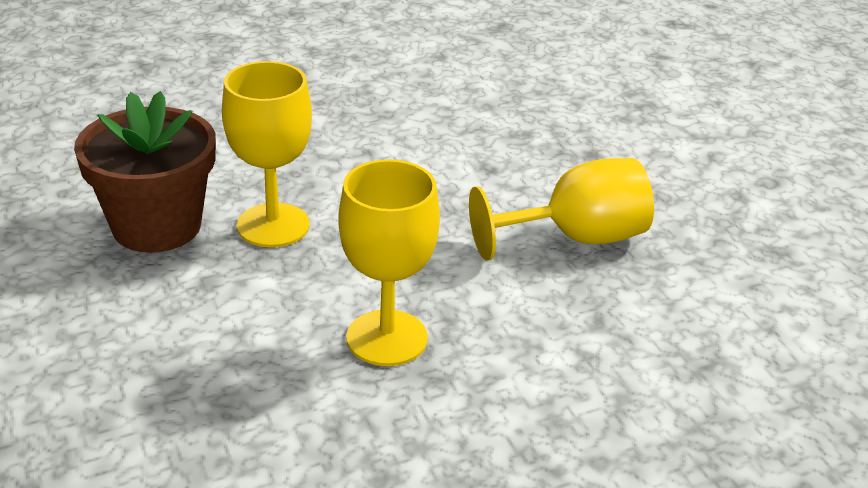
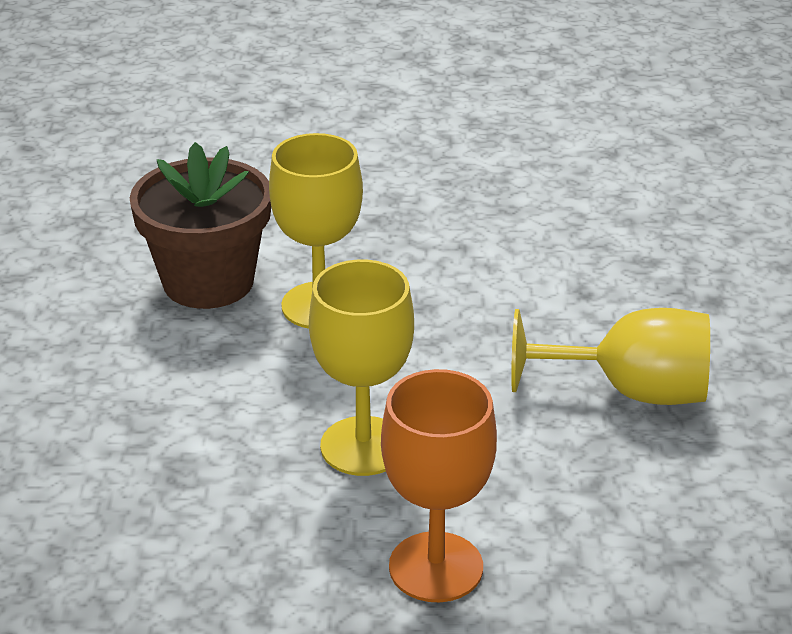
camera: 25 degrees right, 0 degrees up
(515, 427) = (436, 567): none -> orange goblet

